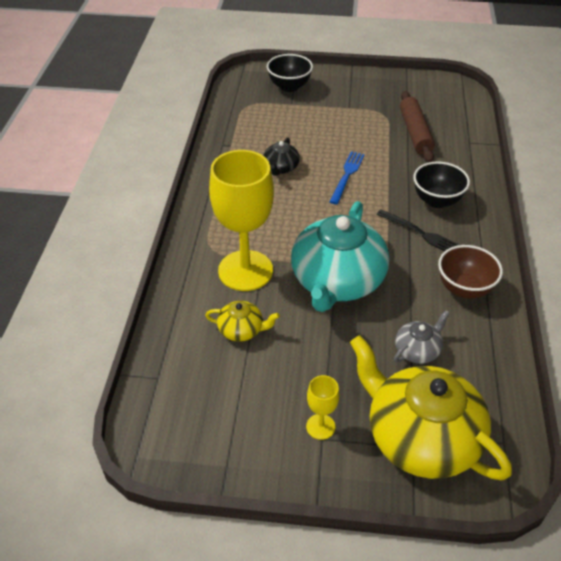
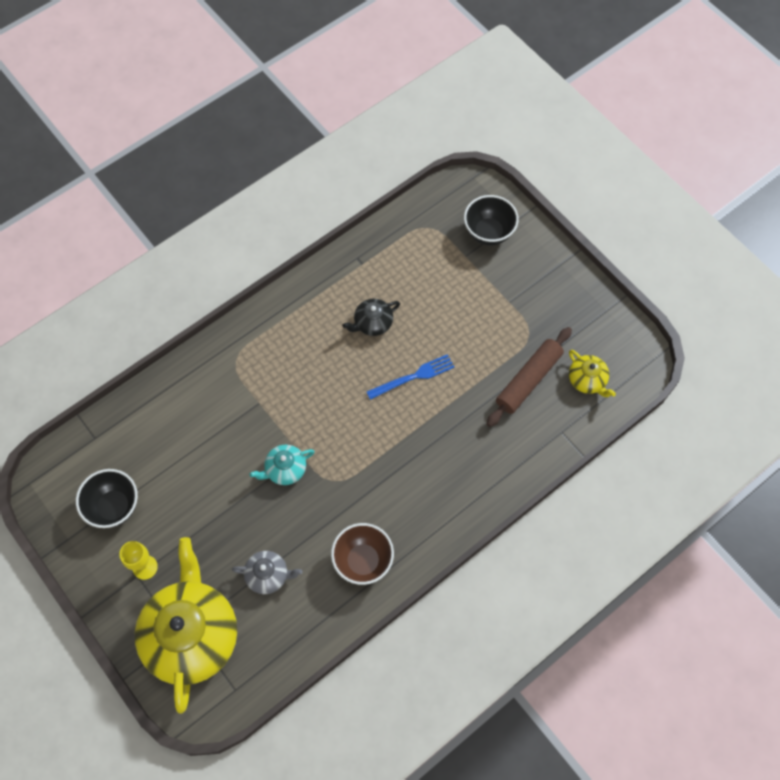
camera: 45 degrees right, 20 degrees up
(241, 330) = (179, 449): yellow teapot -> yellow teapot (587, 380)
(245, 270) = (236, 401): yellow goblet -> none
(337, 281) = (285, 469): turquoise teapot -> turquoise teapot, size x0.45
(421, 233) = (397, 485): black fork -> none
(437, 201) = (450, 466): black bowl -> black bowl (114, 507)

